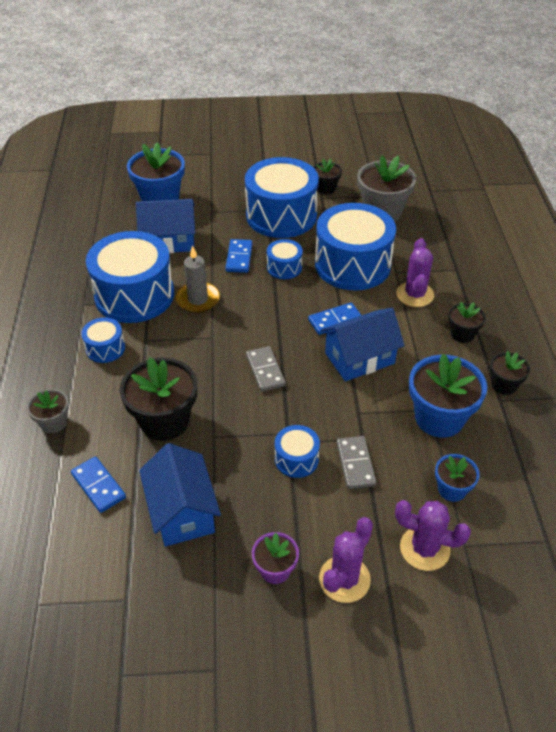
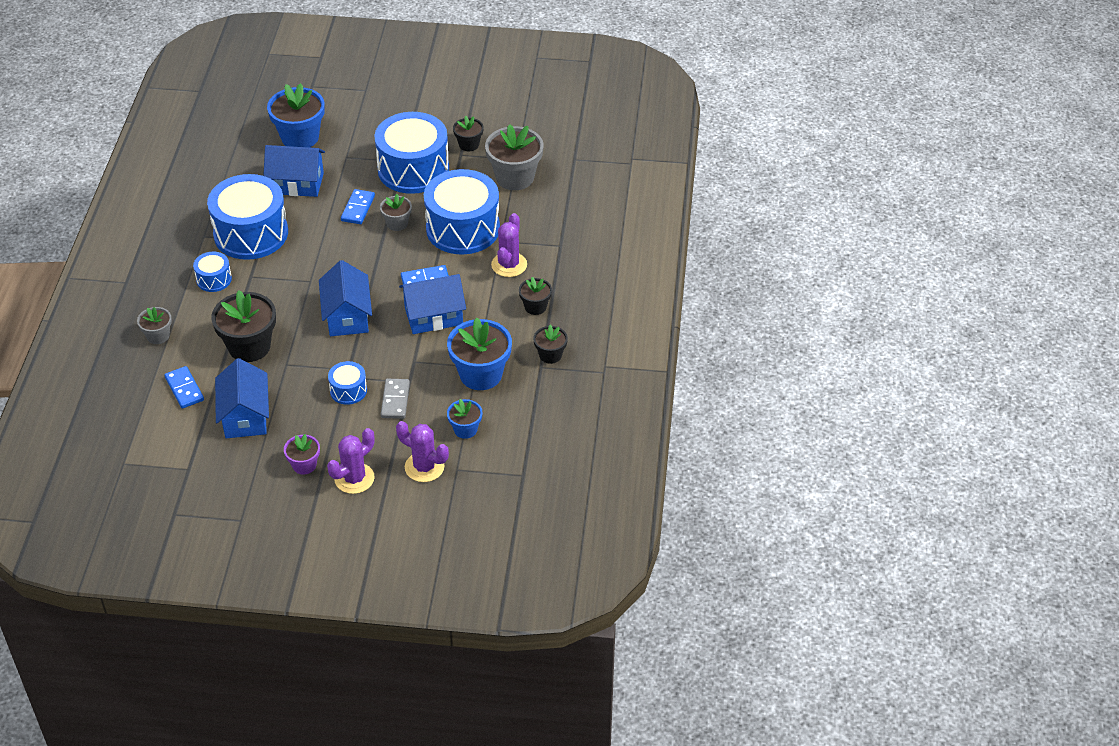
camera: 10 degrees right, 0 degrees up
(198, 299) = (307, 245): grey candle -> none
(265, 370) = (347, 316): grey domino -> blue house
(284, 267) = (397, 223): blue drum -> grey flower pot

